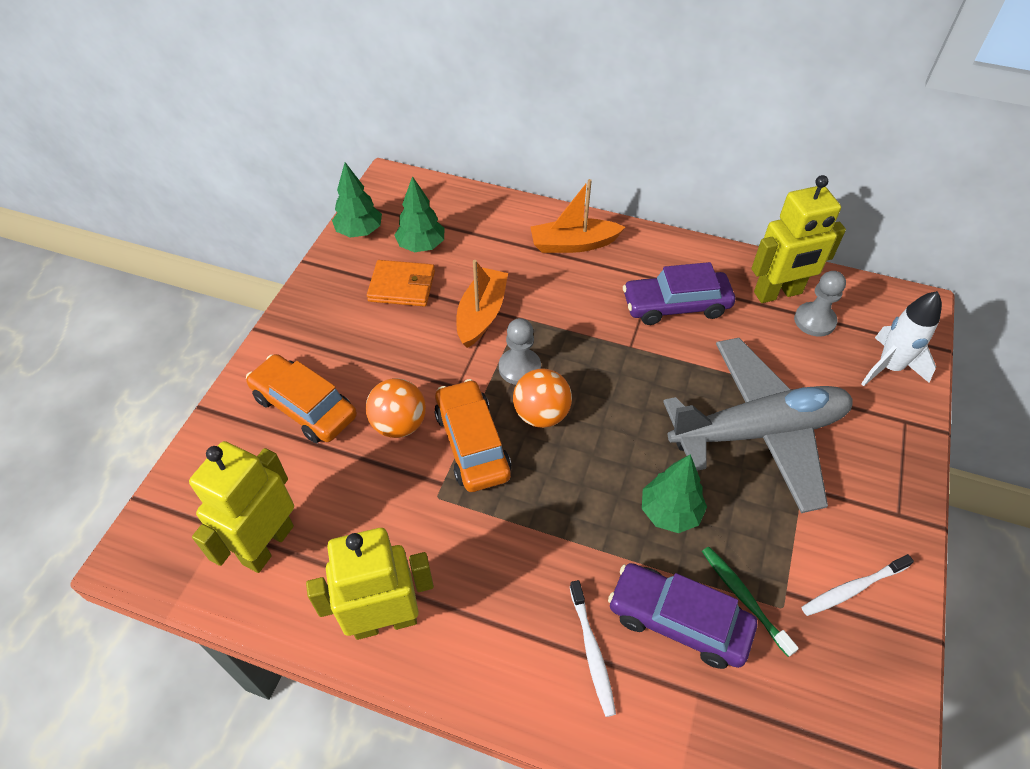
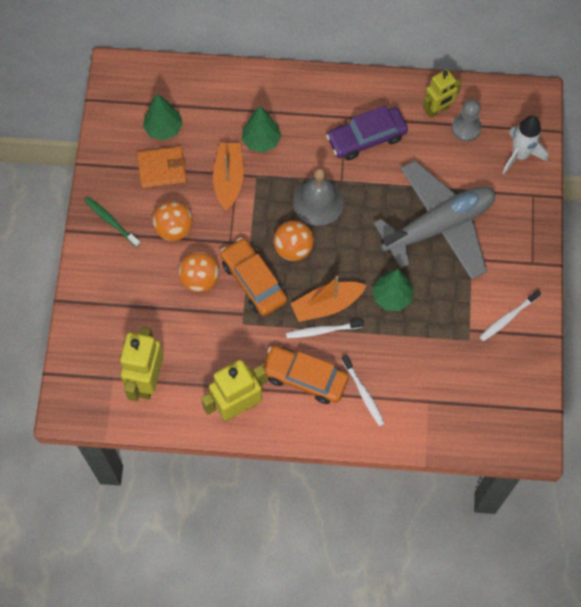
camera: 15 degrees left, 15 degrees up
(304, 407) = (130, 282): orange car -> orange car (304, 378)
(359, 232) = (111, 126): green tree -> green tree (261, 140)
(389, 355) = (174, 229): none -> orange ball
(519, 368) = (268, 216): grey pawn -> none
(551, 536) = (322, 331): none -> white toothbrush
(573, 244) = (279, 100): orange boat -> orange boat (327, 305)
(592, 365) = (318, 202): none -> grey bell
(678, 620) = (409, 363): purple car -> none
(744, 598) = (445, 340): green toothbrush -> green toothbrush (111, 221)
(778, 293) = (437, 110): yellow robot -> yellow robot, size x0.66

